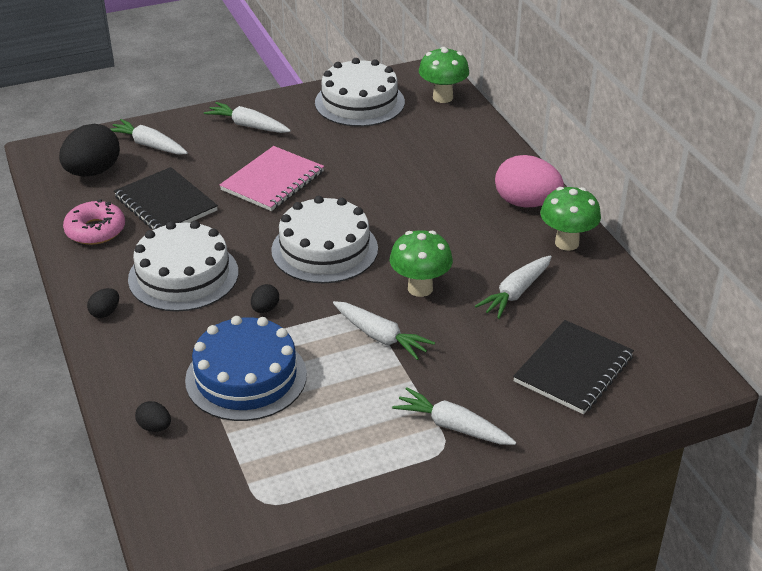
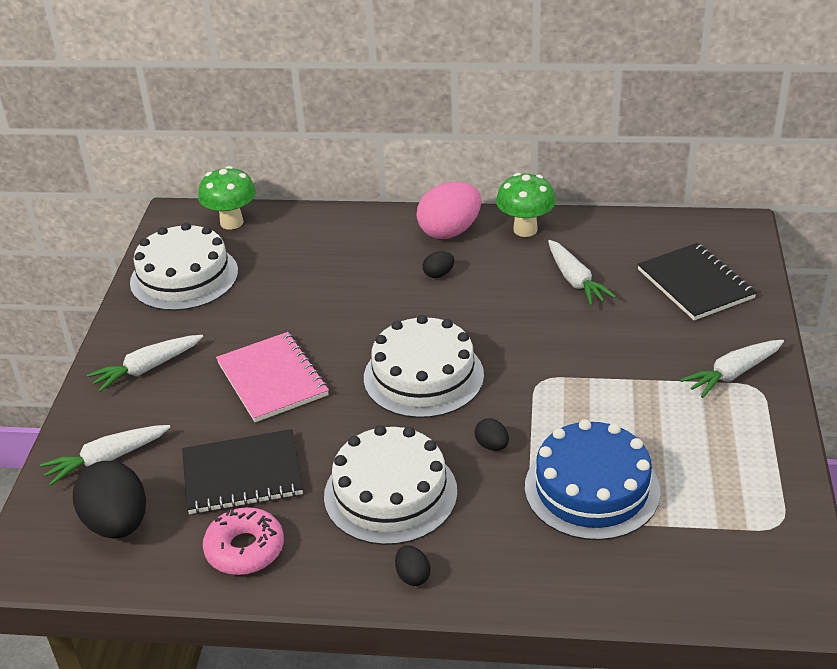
camera: 60 degrees left, 0 degrees up
(155, 427) = (632, 579): black egg -> black egg (438, 274)
(380, 336) = (585, 380): white carrot -> none
(420, 288) = (530, 333): green mushroom -> none

